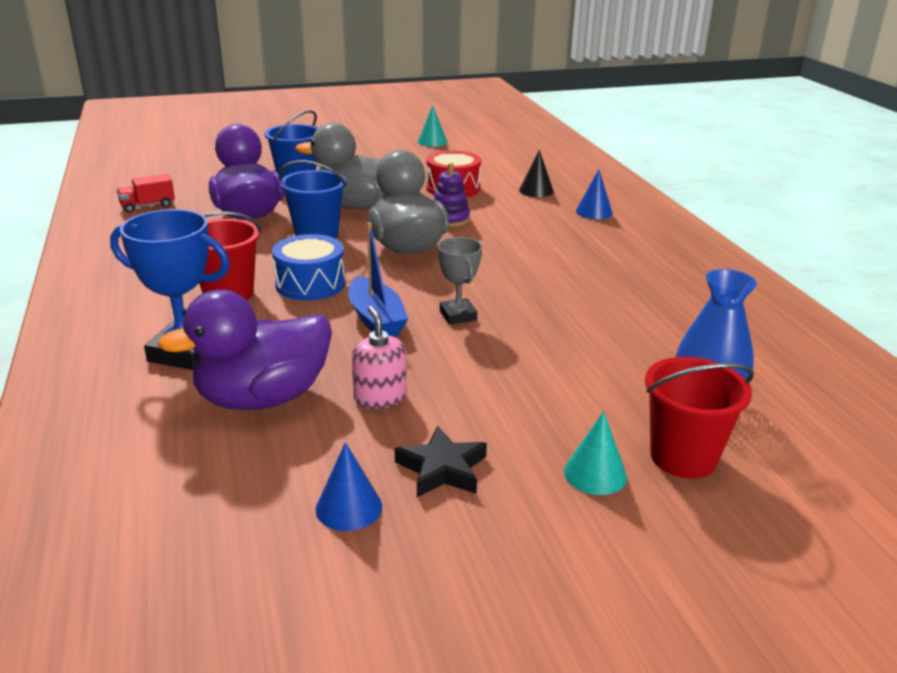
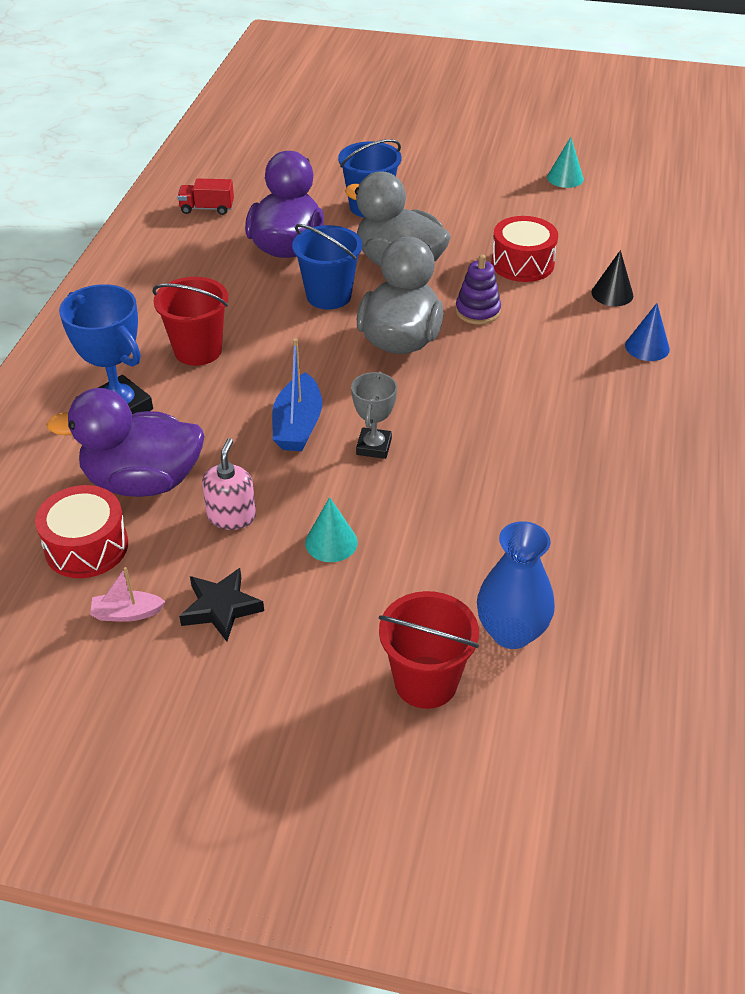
camera: 30 degrees right, 15 degrees up
(250, 467) = (86, 547): none -> red drum
(310, 284) = (275, 361): blue drum -> none
(349, 507) = (127, 613): blue cone -> pink boat
(595, 474) = (335, 665): turquoise cone -> turquoise cone (331, 542)

